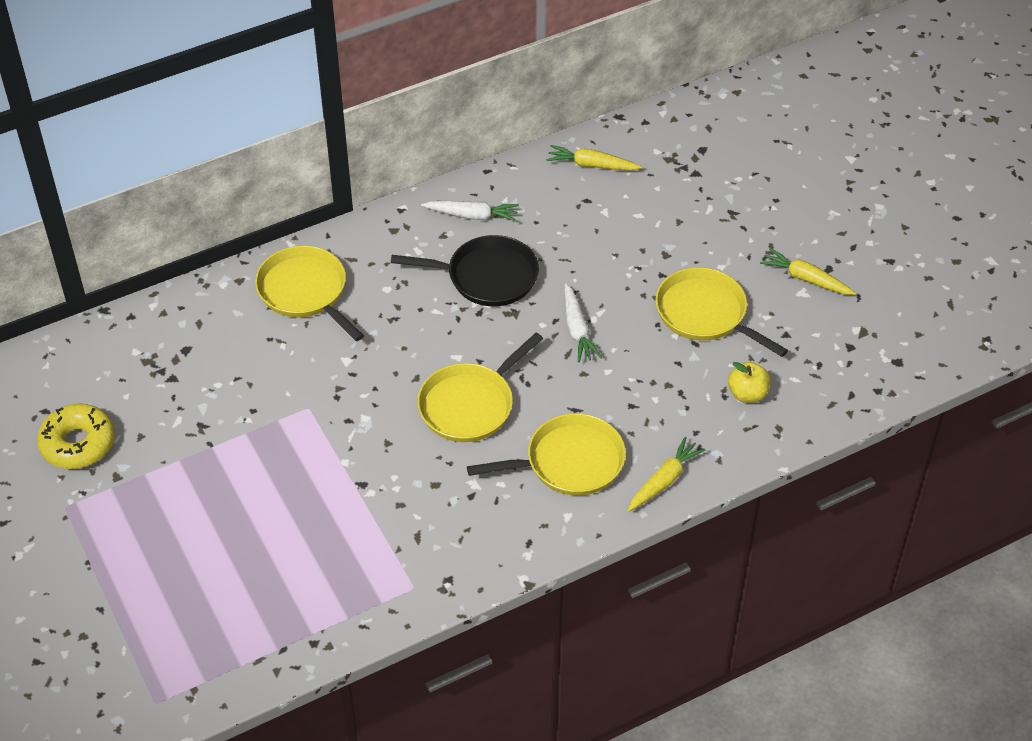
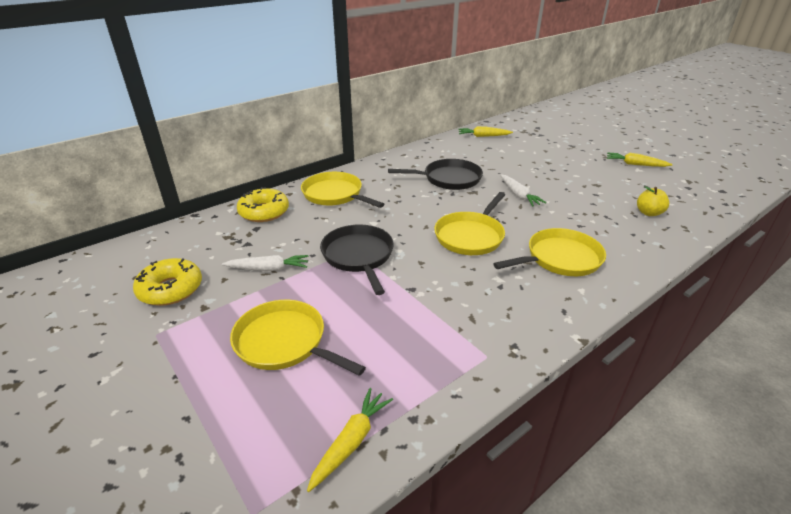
camera: 10 degrees left, 15 degrees down
(199, 317) = (264, 212): none -> yellow donut
(311, 421) = (358, 256): none -> black pan
(472, 215) = (427, 157): white carrot -> white carrot (268, 269)
(664, 480) = (634, 261): yellow carrot -> yellow carrot (351, 441)
(705, 314) = (591, 182): yellow pan -> yellow pan (284, 342)

